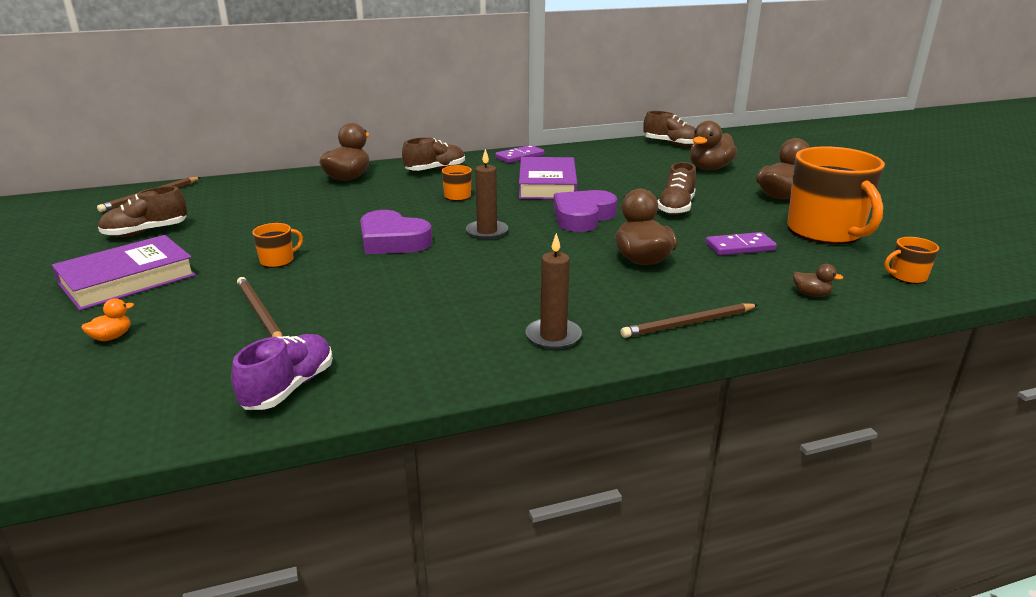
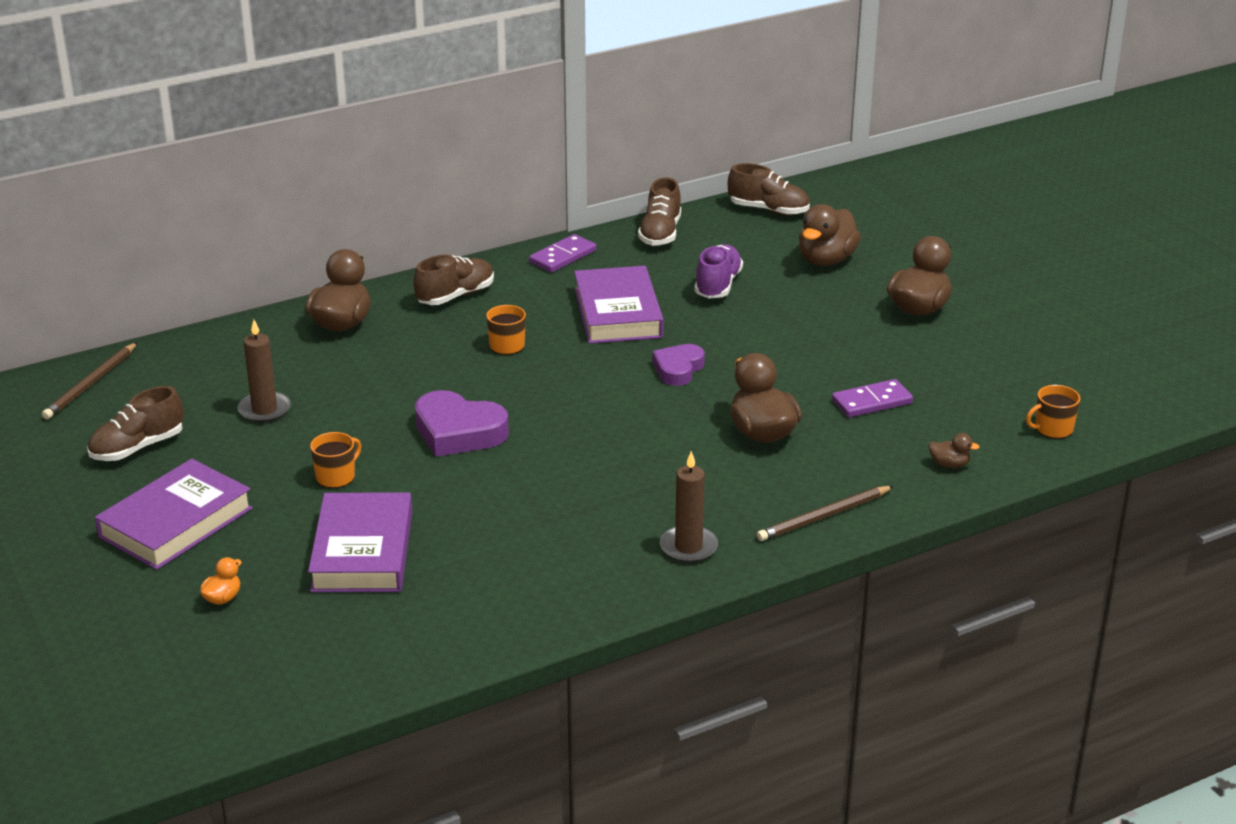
camera: 10 degrees left, 5 degrees up
(259, 313) = (362, 551): brown pencil -> purple book
(289, 387) = (448, 633): purple shoe -> purple shoe (718, 285)
(487, 232) = (568, 406): brown candle -> brown candle (264, 410)
(582, 217) = (678, 369): purple heart -> purple heart, size x0.64
(676, 208) = (790, 342): brown shoe -> brown shoe (660, 234)
(825, 232) = (970, 367): orange mug -> none

